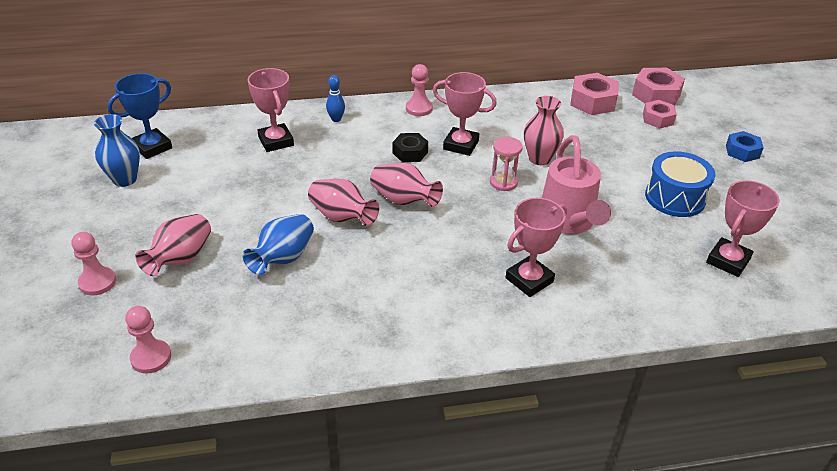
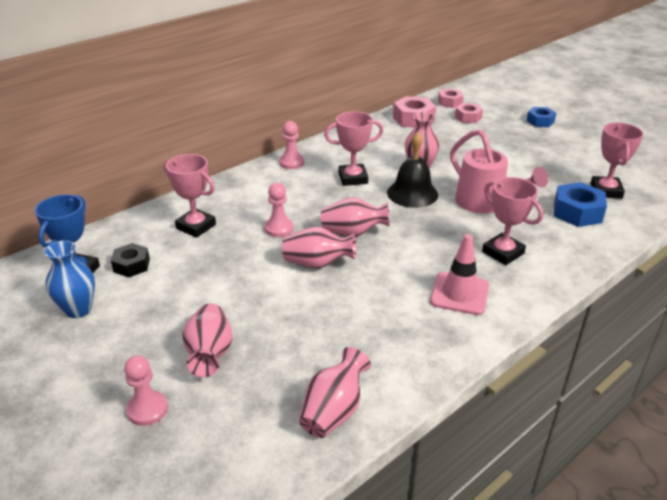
camera: 30 degrees left, 5 degrees down
(151, 357) = (272, 448): pink pawn -> pink pawn (279, 228)
(224, 352) = (334, 411): none -> pink vase
(283, 258) = (303, 314): blue vase -> none
(336, 119) = (231, 192): blue bowling pin -> none
(410, 152) = (320, 196): black nut -> black nut (132, 265)
(440, 301) = (459, 293): none -> pink traffic cone
(503, 182) = (412, 193): pink hourglass -> black bell
(529, 280) = (503, 252): pink trophy -> pink trophy turned 60 degrees counterclockwise
(656, 95) = (450, 102): pink nut -> pink nut, size x0.64
(663, 271) = (577, 212): none -> blue nut
(675, 198) = (533, 163): blue drum -> none

